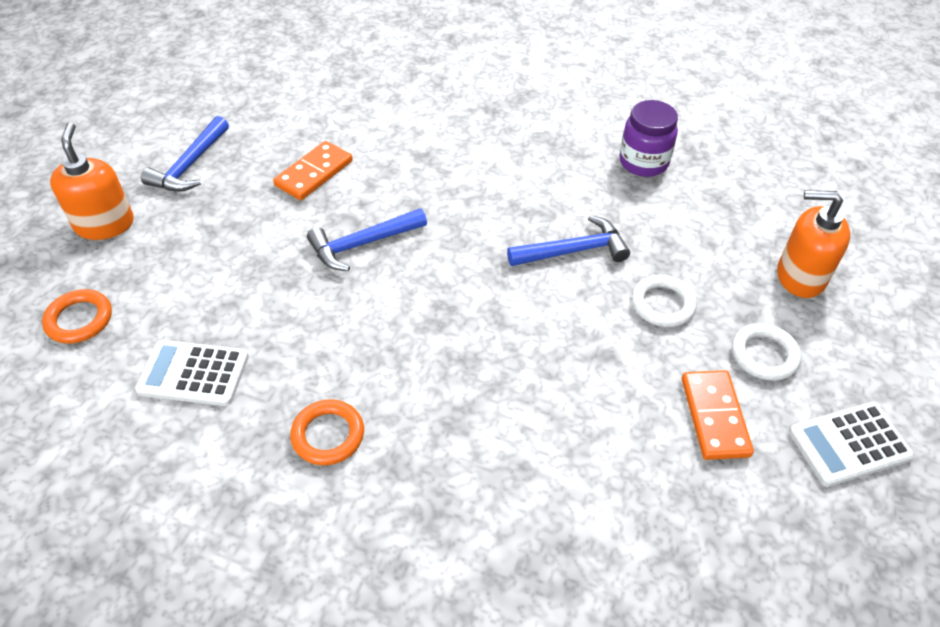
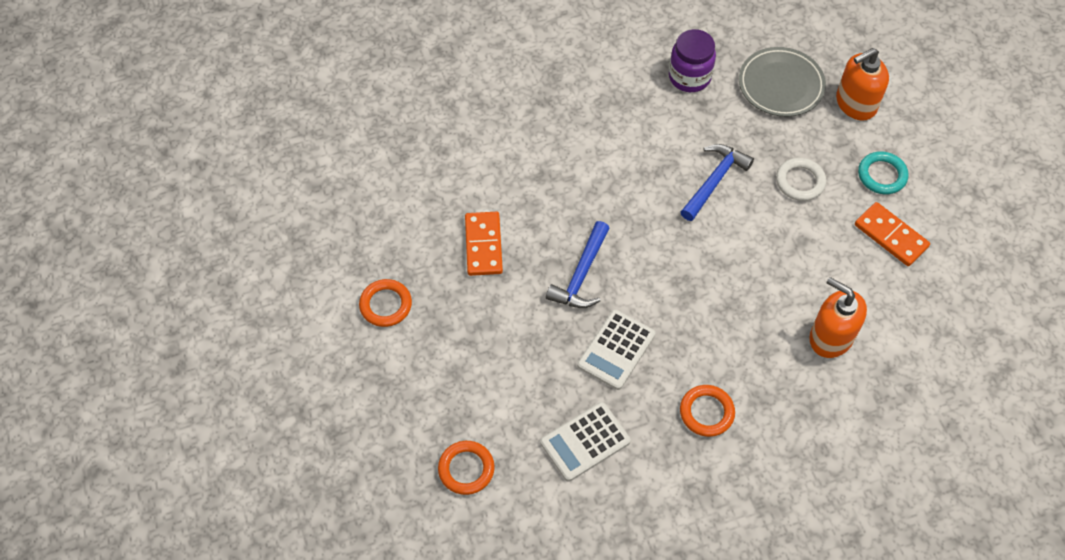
camera: 40 degrees left, 10 degrees up
(105, 224) = (387, 395): orange soap dispenser -> orange soap dispenser (830, 337)
(190, 165) = (386, 305): blue hammer -> orange ring
(730, 217) = (780, 85): none -> grey plate
(764, 355) = (882, 175): white ring -> turquoise ring
(849, 444) = (966, 200): white calculator -> white calculator (616, 350)

